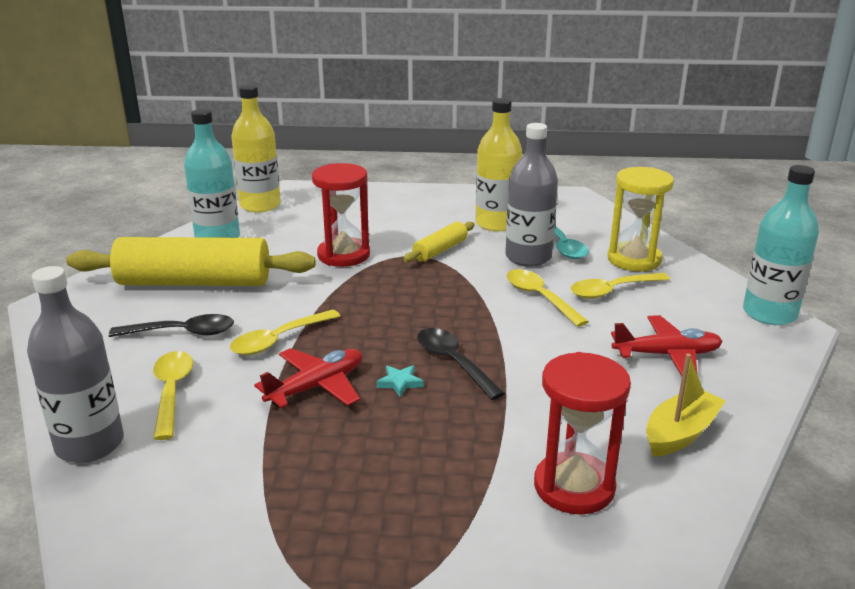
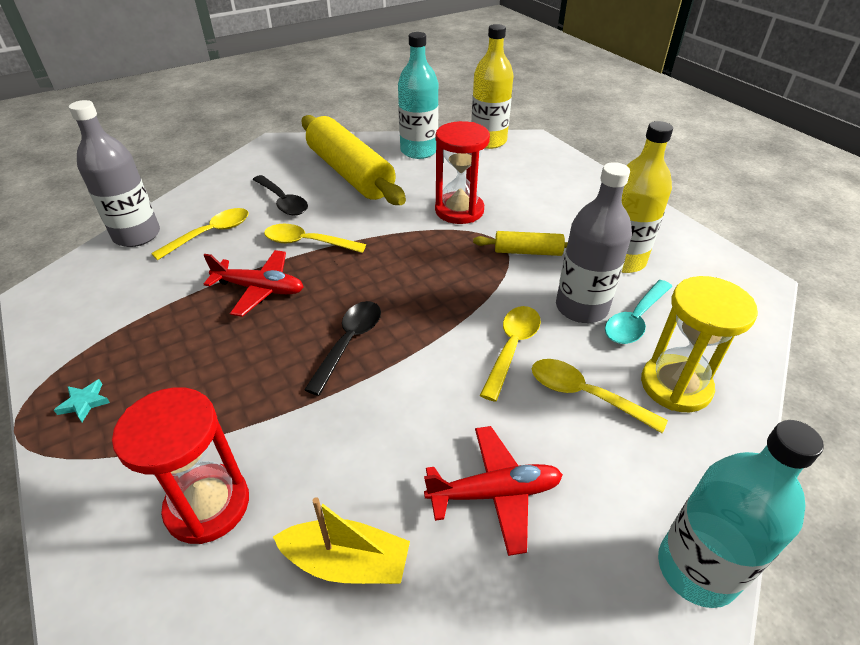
camera: 55 degrees right, 15 degrees up
(400, 383) = (296, 327): turquoise star -> turquoise star (84, 402)
(667, 355) = (494, 493): red plane -> red plane turned 60 degrees counterclockwise

